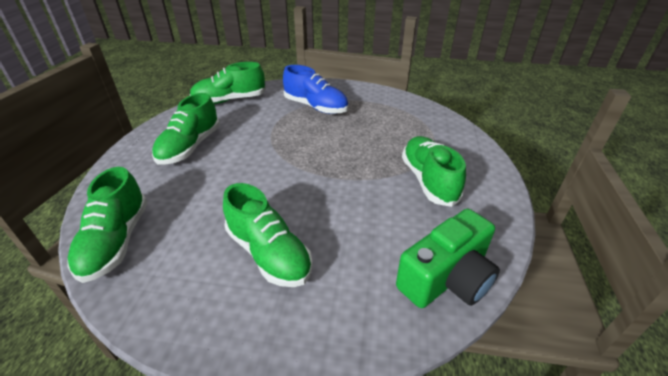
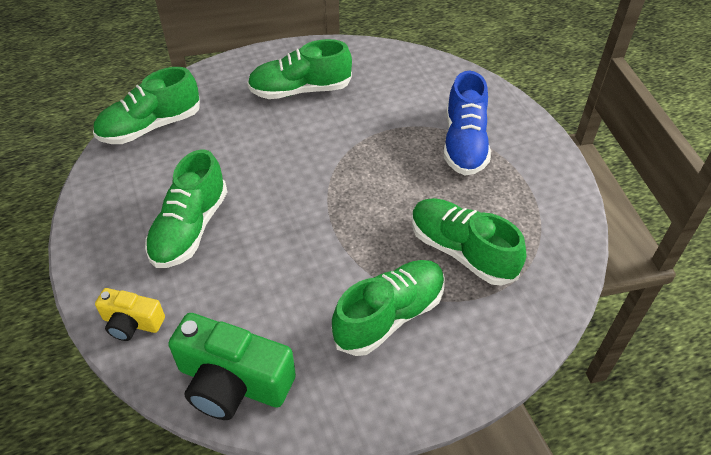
camera: 60 degrees right, 10 degrees up
(230, 100) = (410, 66): green shoe -> green shoe (462, 251)
(346, 331) = (132, 323): none -> yellow camera

